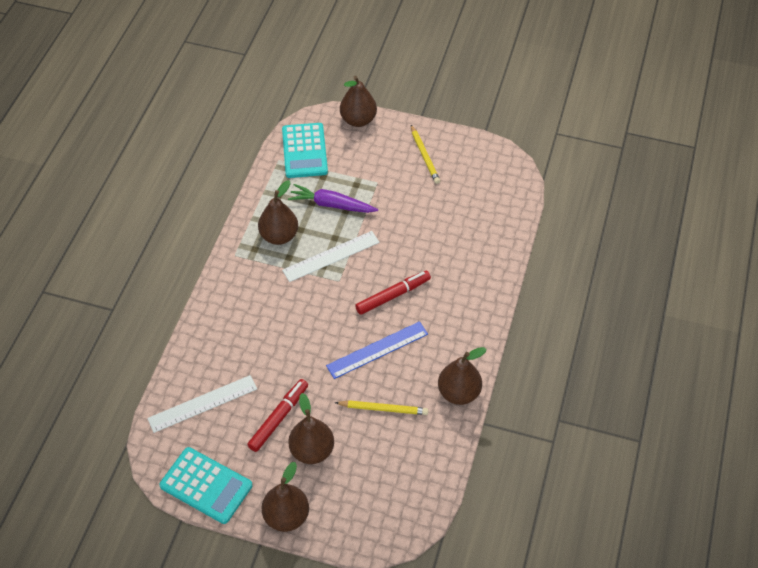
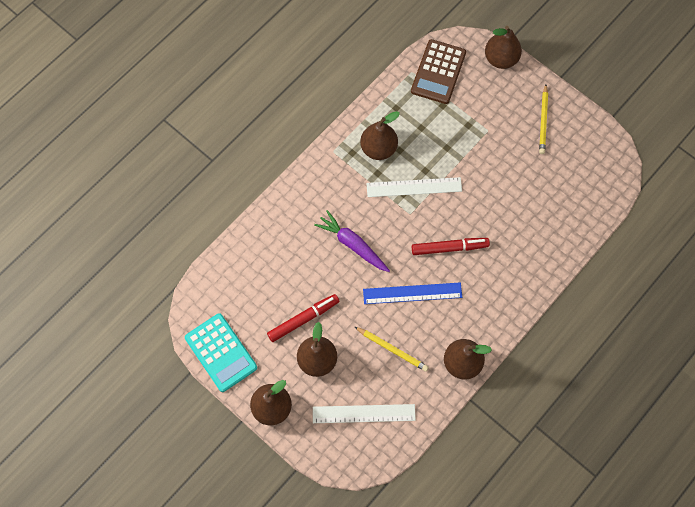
camera: 25 degrees right, 15 degrees up
(202, 404) = (248, 279): white ruler -> white ruler (364, 414)
(304, 151) = (438, 72): turquoise calculator -> brown calculator
(331, 205) = (437, 136): purple carrot -> purple carrot (352, 245)

